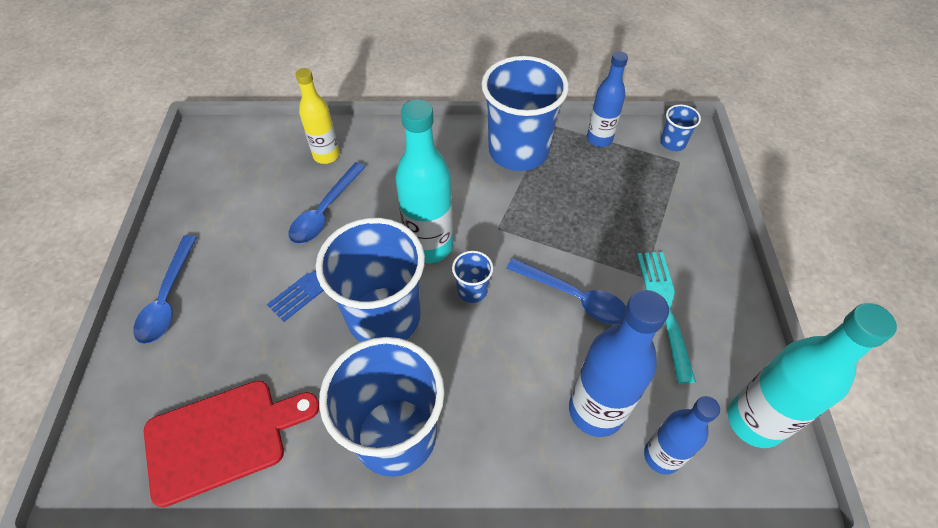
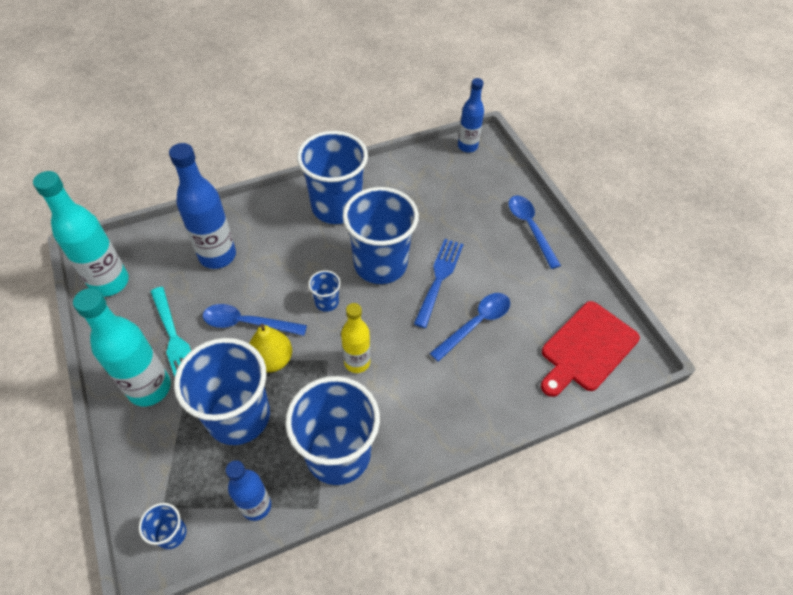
camera: 155 degrees right, 0 degrees up
(222, 438) = (431, 177): red cutting board -> red cutting board (586, 348)
(325, 211) = (475, 324): blue spoon -> blue spoon turned 45 degrees clockwise
(326, 155) = (515, 377): yellow bottle -> yellow bottle (357, 362)
(429, 246) = (375, 324): turquoise bottle -> turquoise bottle (149, 388)
(555, 247) = (272, 360): none -> yellow pear
(602, 207) = (238, 416): none -> blue cup
(661, 456) = (172, 245): blue bottle -> blue bottle (467, 146)

